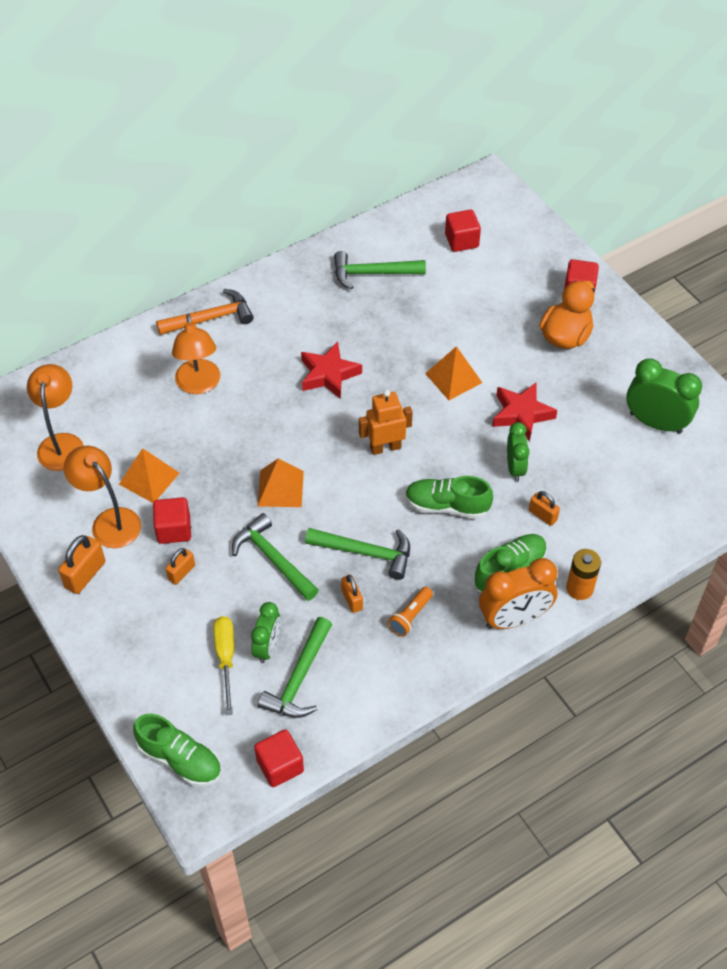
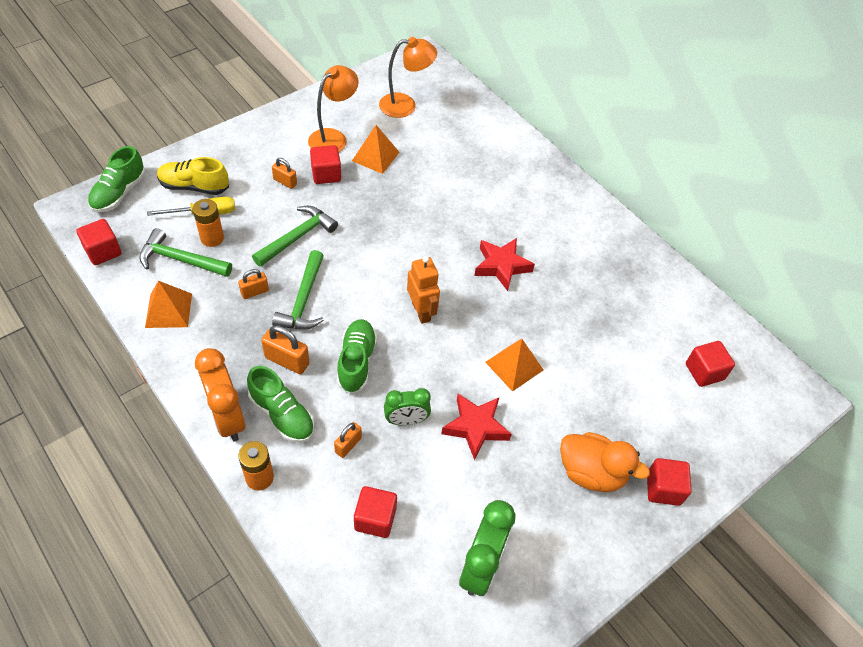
camera: 80 degrees right, 0 degrees up
(85, 574) = (284, 129): orange padlock -> orange padlock (287, 361)
(178, 672) = (194, 186): none -> yellow shoe
(199, 385) = (475, 179): orange lamp -> none
(211, 318) = (551, 181): orange hammer -> none
(267, 647) = (212, 238): green clock -> orange battery
(280, 488) = (370, 238): orange pyramid -> orange pyramid (169, 310)
(372, 273) = (635, 295): green hammer -> none
(410, 616) = (235, 335): orange flashlight -> none
(616, 496) = (375, 518): none -> red cube

